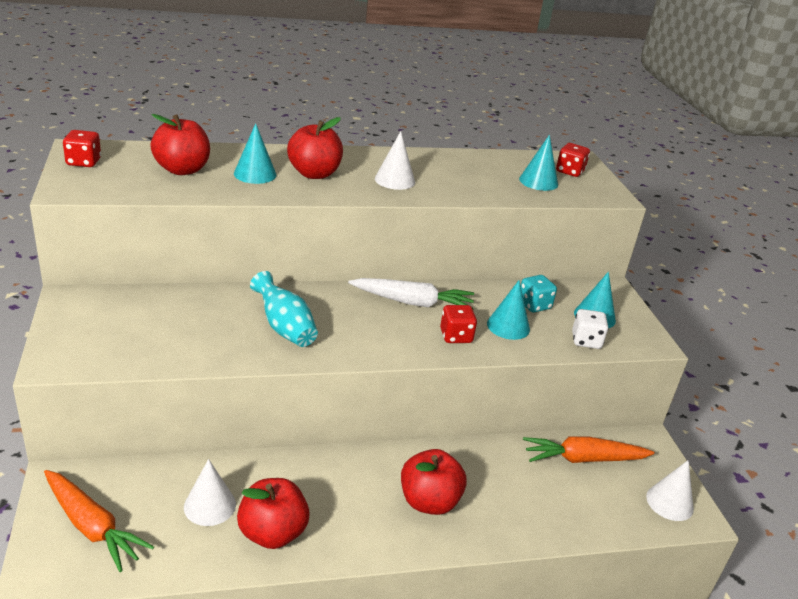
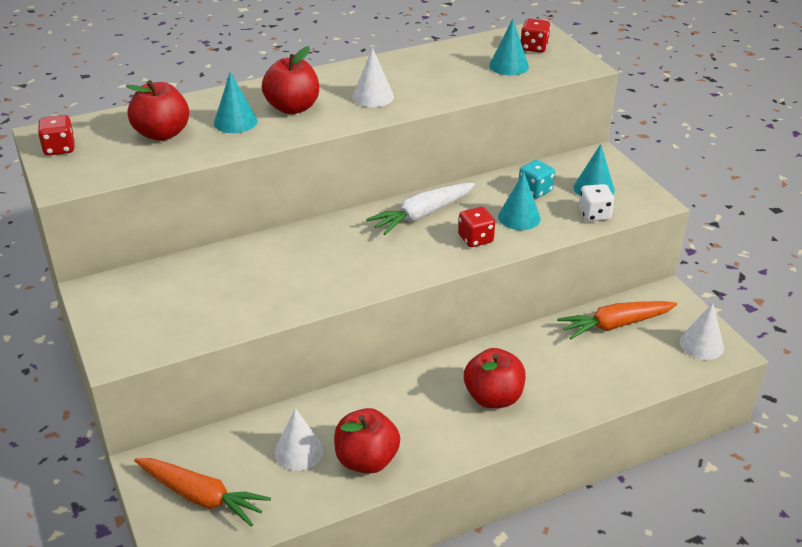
camera: 10 degrees left, 5 degrees up
(284, 328) = (314, 269): turquoise vase -> none
(413, 302) = (422, 215): white carrot -> white carrot turned 150 degrees clockwise

